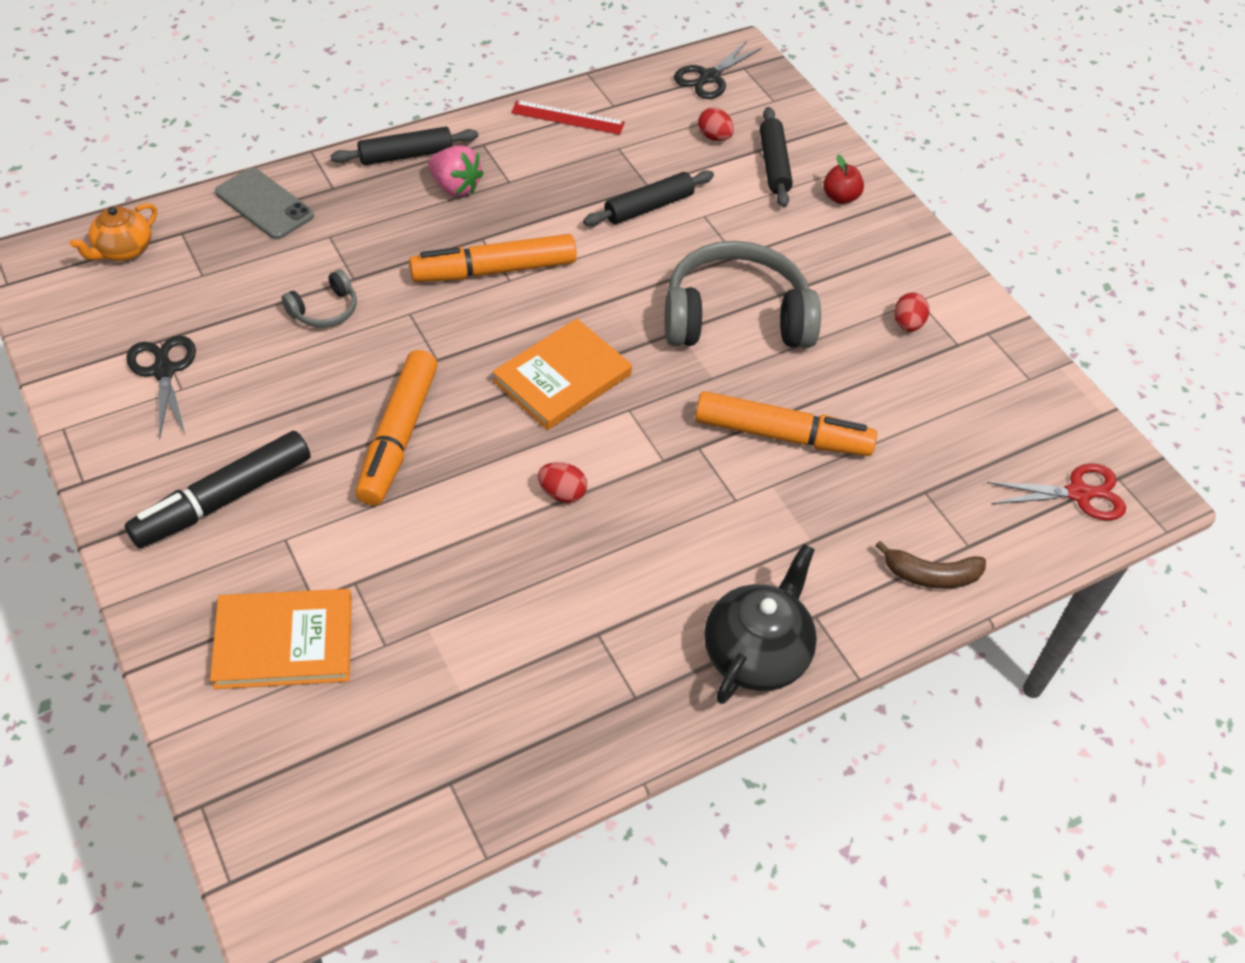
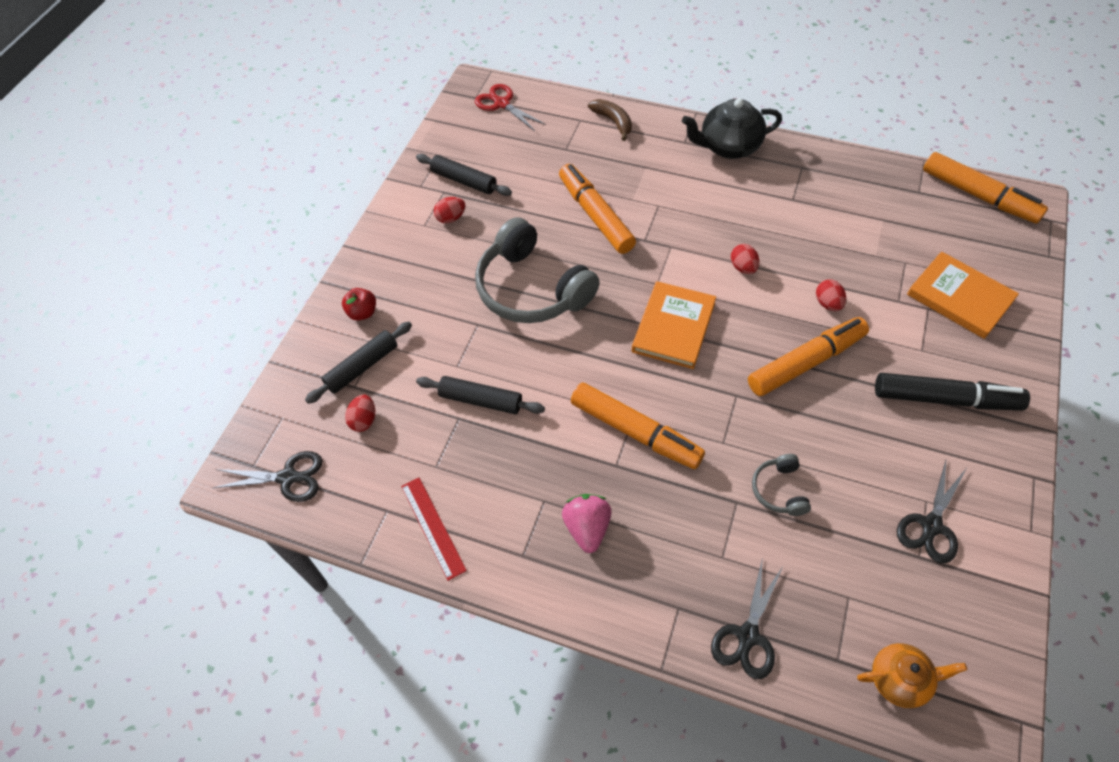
camera: 125 degrees left, 5 degrees up
(264, 204) = (747, 636): grey phone -> black scissors
(324, 310) = (779, 490): grey headphones -> grey headphones turned 105 degrees counterclockwise
(361, 845) = (978, 196): none -> orange marker
(406, 155) = (591, 595): black rolling pin -> black rolling pin (464, 181)
(431, 519) = (828, 303): none -> red egg
(562, 378) = (673, 327): orange book -> orange book turned 75 degrees counterclockwise

